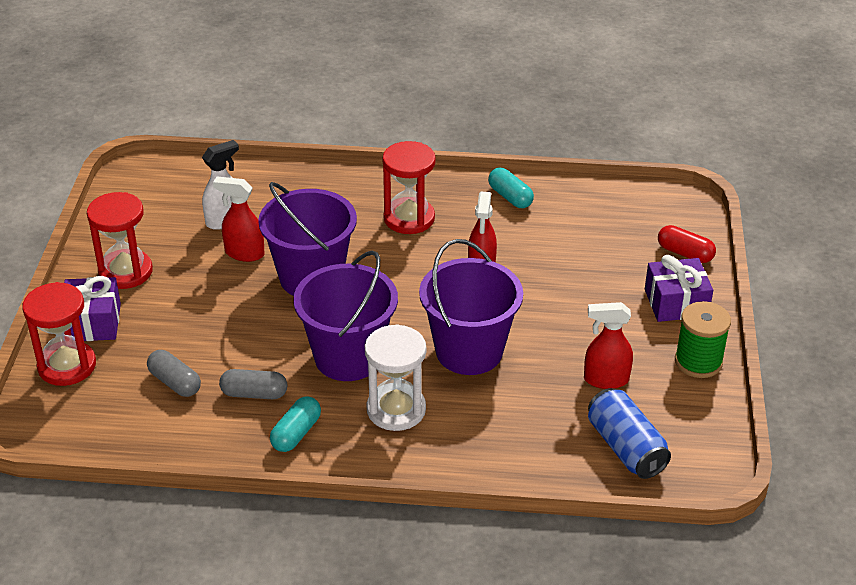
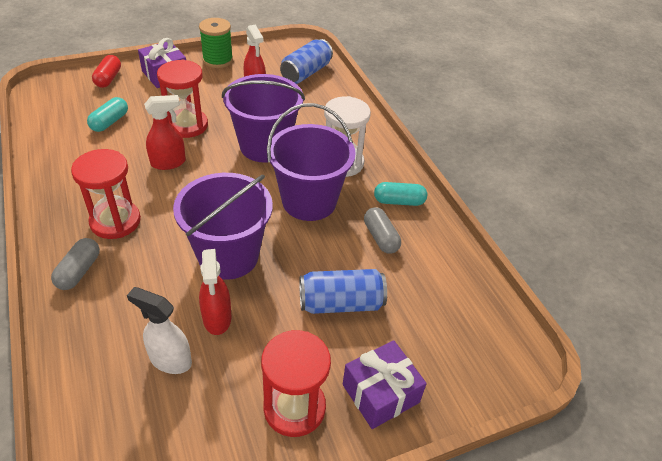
camera: 120 degrees left, 5 degrees up
(67, 366) = (444, 380): red hourglass -> red hourglass (187, 125)
(175, 382) = (405, 290): grey capsule -> grey capsule (79, 271)
(197, 332) = (341, 303): none -> blue can
(510, 197) = (62, 170): turquoise capsule -> turquoise capsule (110, 122)

